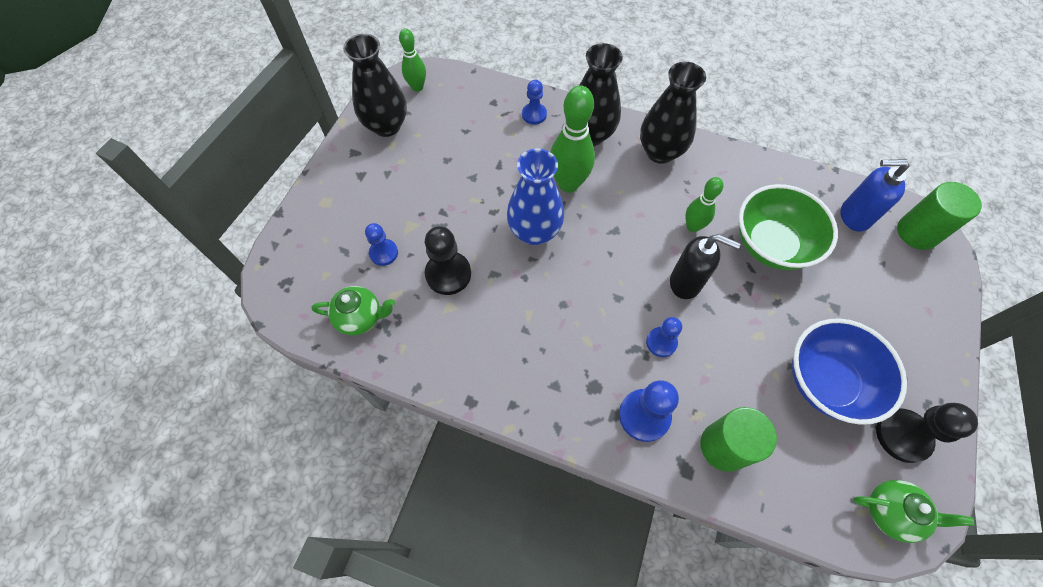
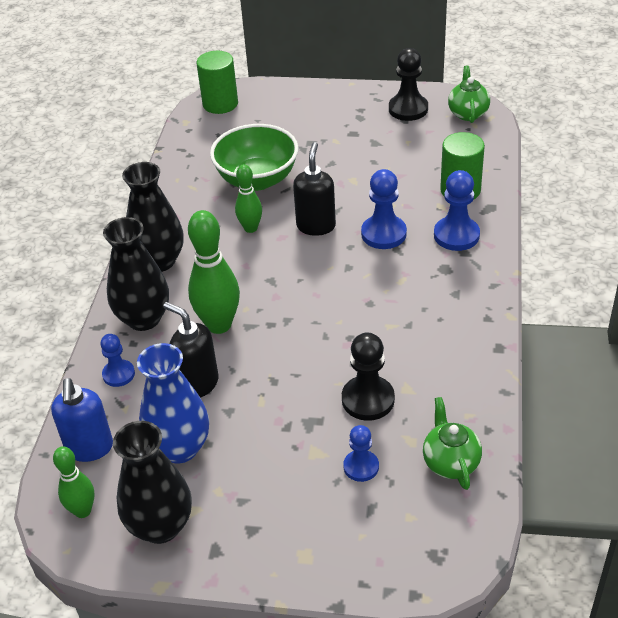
camera: 100 degrees left, 20 degrees down
(507, 161) = (198, 384): none -> black soap dispenser
(534, 232) = (291, 340): blue vase -> blue vase (180, 448)
(661, 342) = (383, 234): blue pawn -> blue pawn, size x1.58
(826, 382) = (380, 144): blue bowl -> none
(854, 216) = (212, 136): blue soap dispenser -> blue soap dispenser (90, 448)

